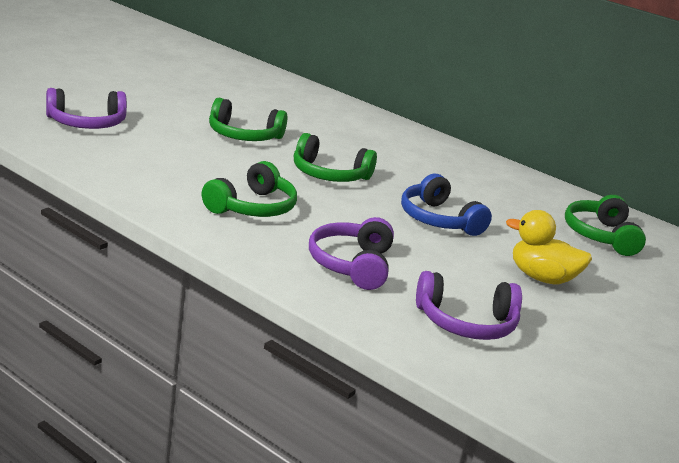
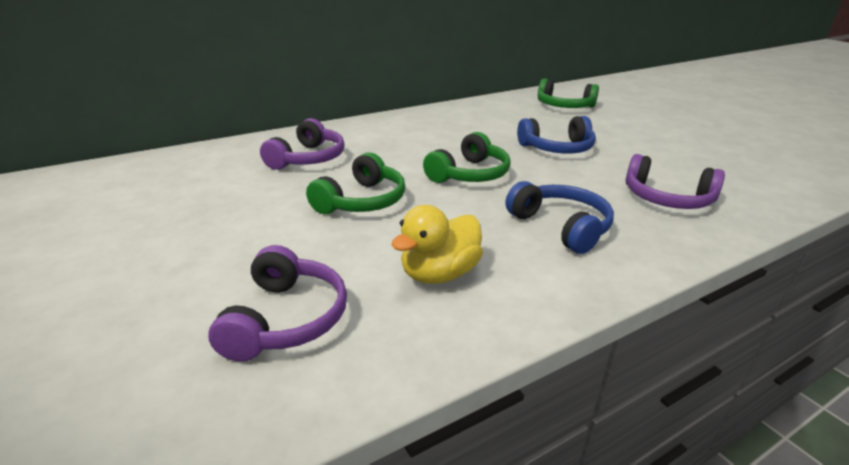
camera: 65 degrees left, 5 degrees up
(252, 207) = (560, 227): green headphones -> blue headphones
(466, 323) = (738, 174): purple headphones -> purple headphones (308, 158)
(541, 278) = (643, 136): yellow duck -> yellow duck (439, 274)

